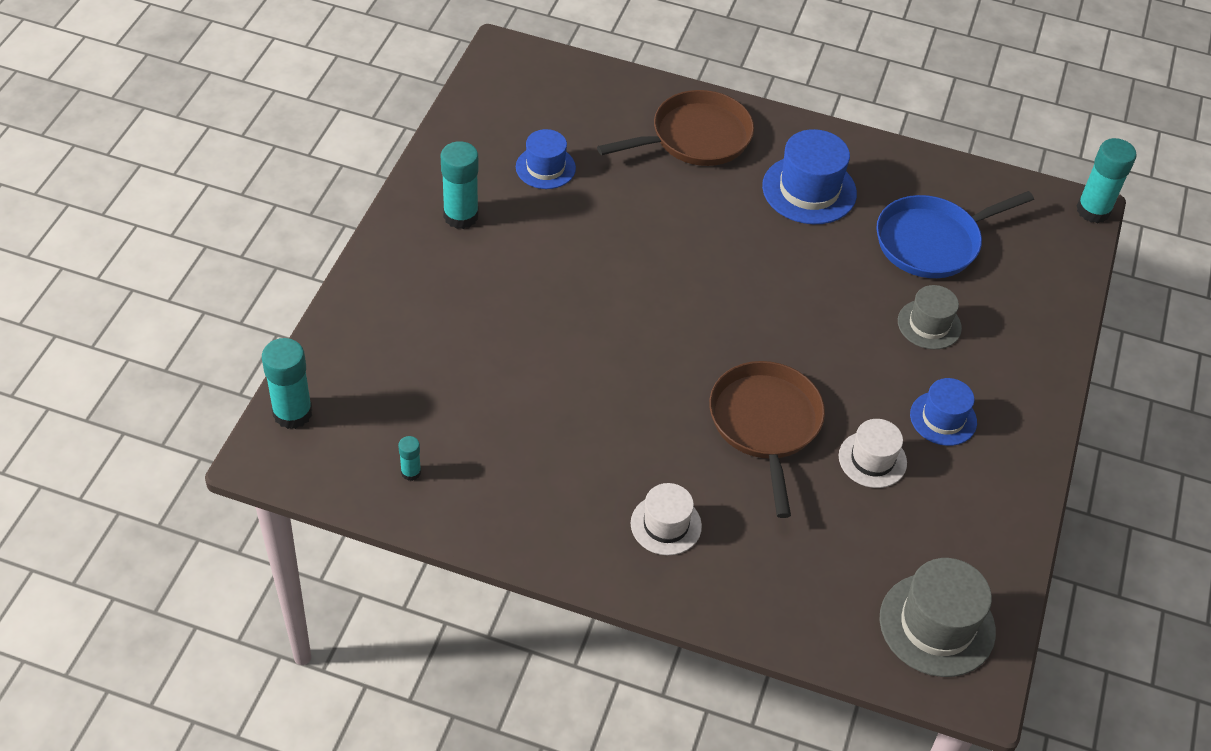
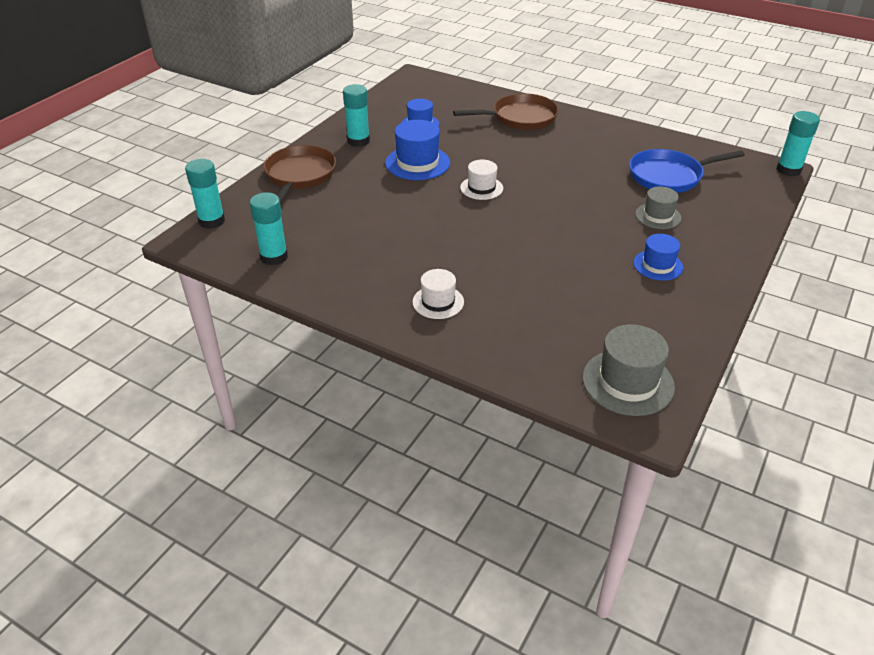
camera: 15 degrees right, 10 degrees down
(411, 472) = (274, 257): turquoise glue stick -> turquoise glue stick, size x2.00
(765, 424) = (526, 256): brown pan -> brown pan (299, 176)
(809, 190) = (589, 146): blue hat -> blue hat (417, 163)
(872, 459) = (599, 282): white hat -> white hat (481, 188)

